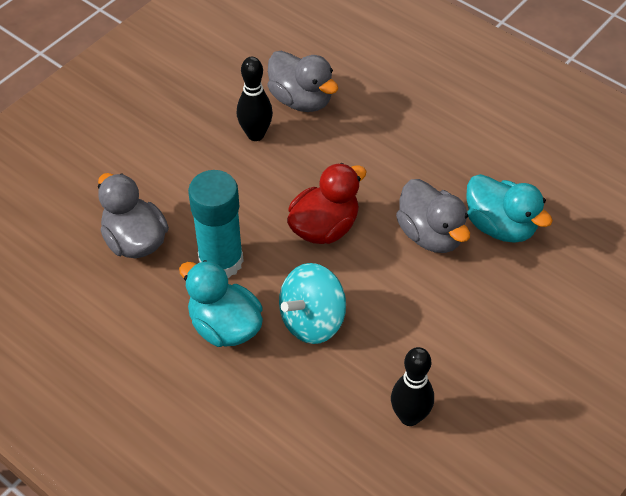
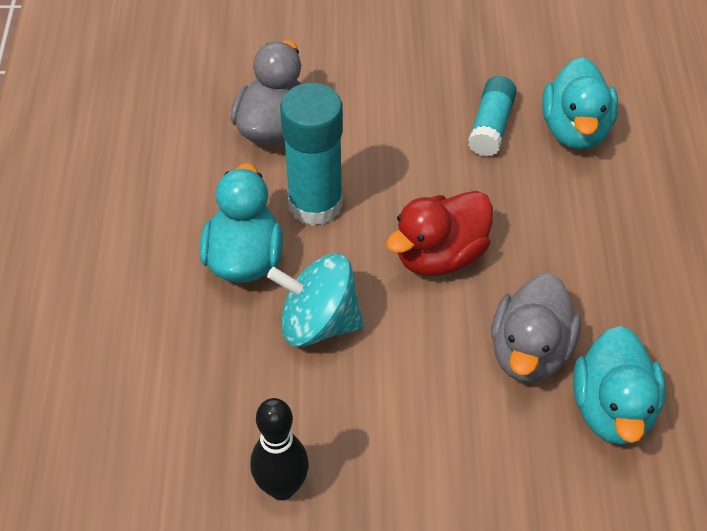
camera: 50 degrees right, 0 degrees up
(255, 134) = (491, 126): black bowling pin -> turquoise glue stick
(301, 100) = (575, 130): grey duck -> turquoise duck
(324, 227) = (440, 256): red duck -> red duck turned 135 degrees clockwise

